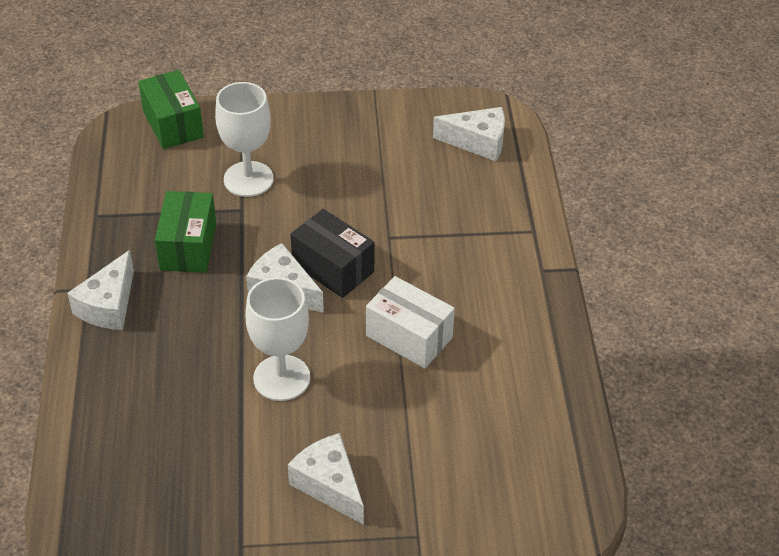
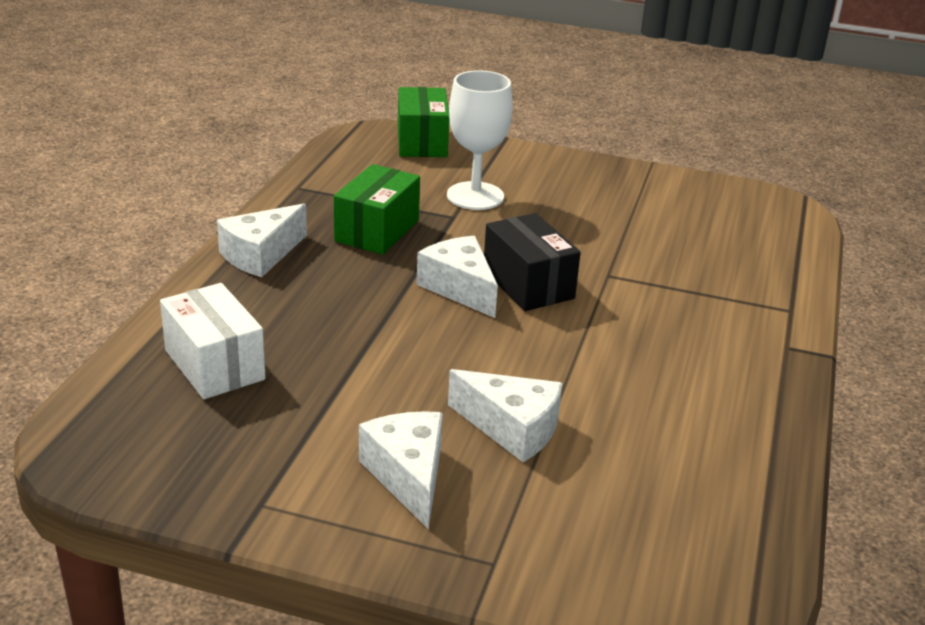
camera: 20 degrees right, 15 degrees down
(281, 378) = (411, 361): white goblet -> none
(409, 337) = (587, 364): white box -> white box (214, 365)
(478, 142) = (754, 224): white cheese -> white cheese (512, 429)

